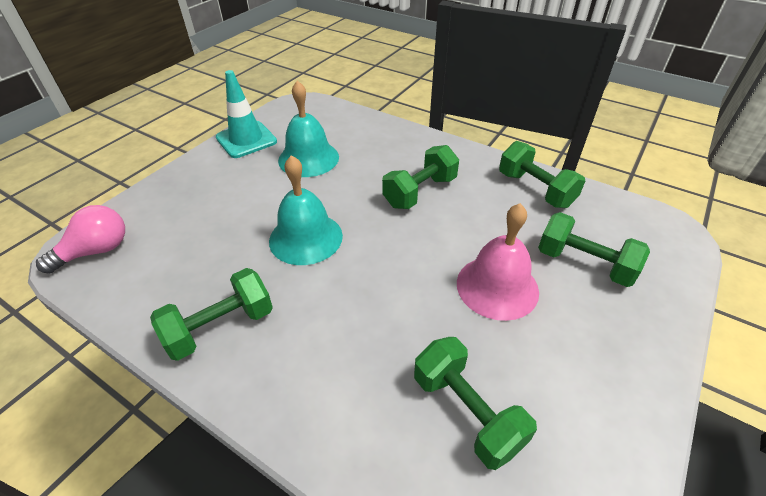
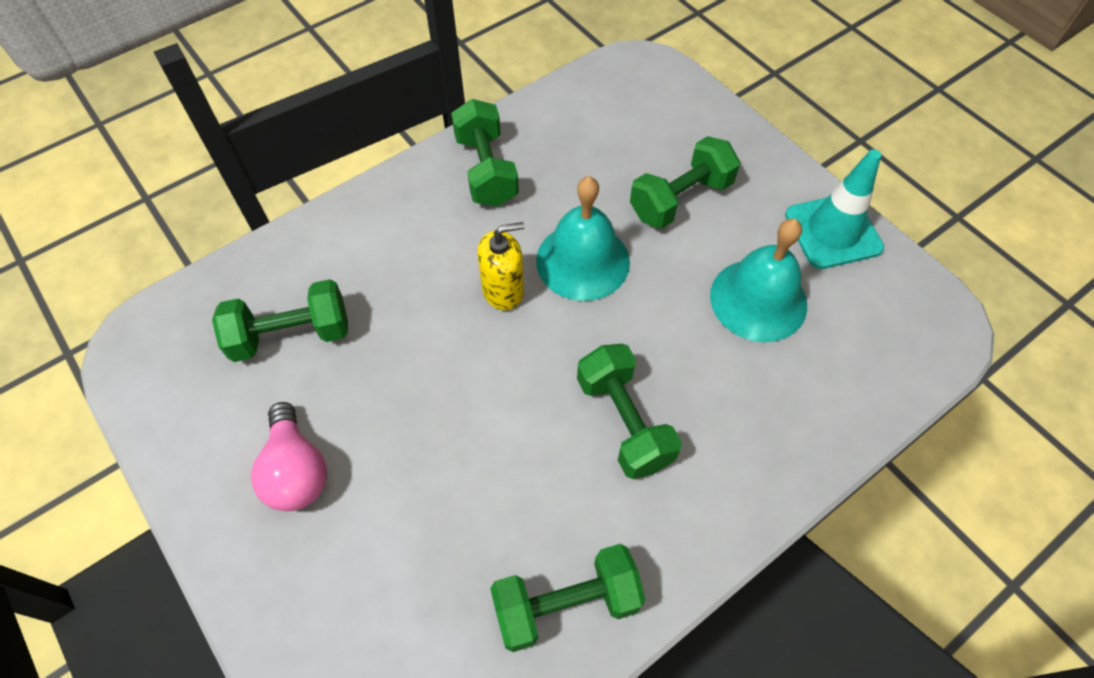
camera: 110 degrees right, 15 degrees up
(96, 251) = (638, 82): pink light bulb -> pink light bulb (296, 470)
(350, 274) = (503, 290): none -> yellow soap dispenser
(497, 287) = (409, 437): pink bell -> none
(584, 264) = (389, 571): green dumbbell -> green dumbbell (680, 199)

